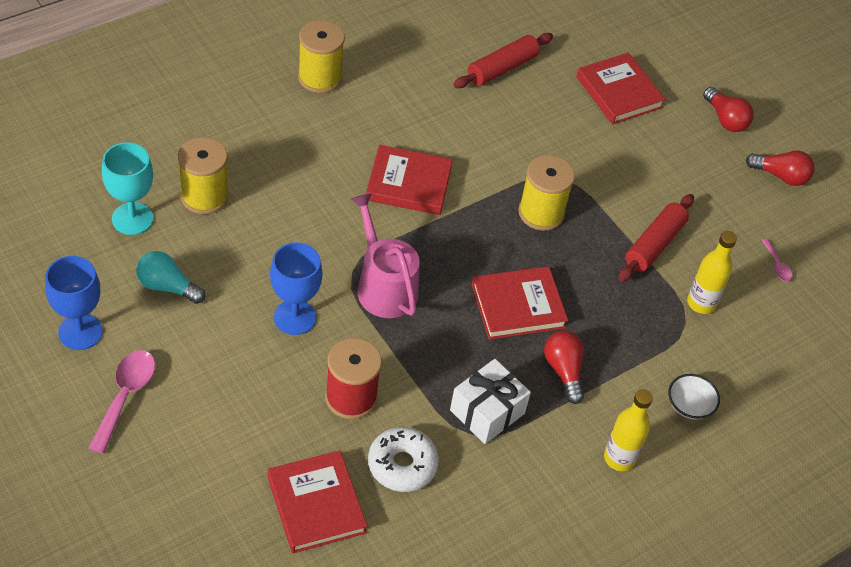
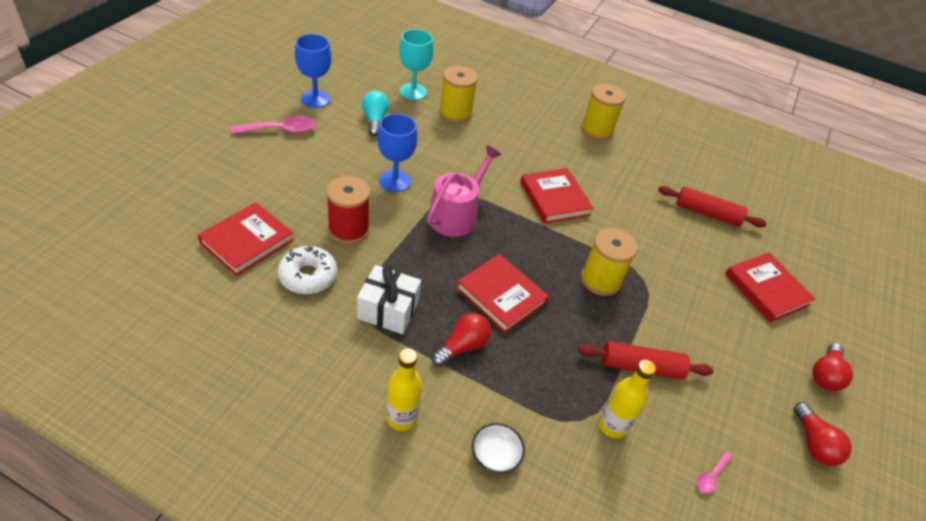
camera: 60 degrees right, 5 degrees down
(619, 92) = (766, 289): red book -> red book turned 60 degrees counterclockwise

